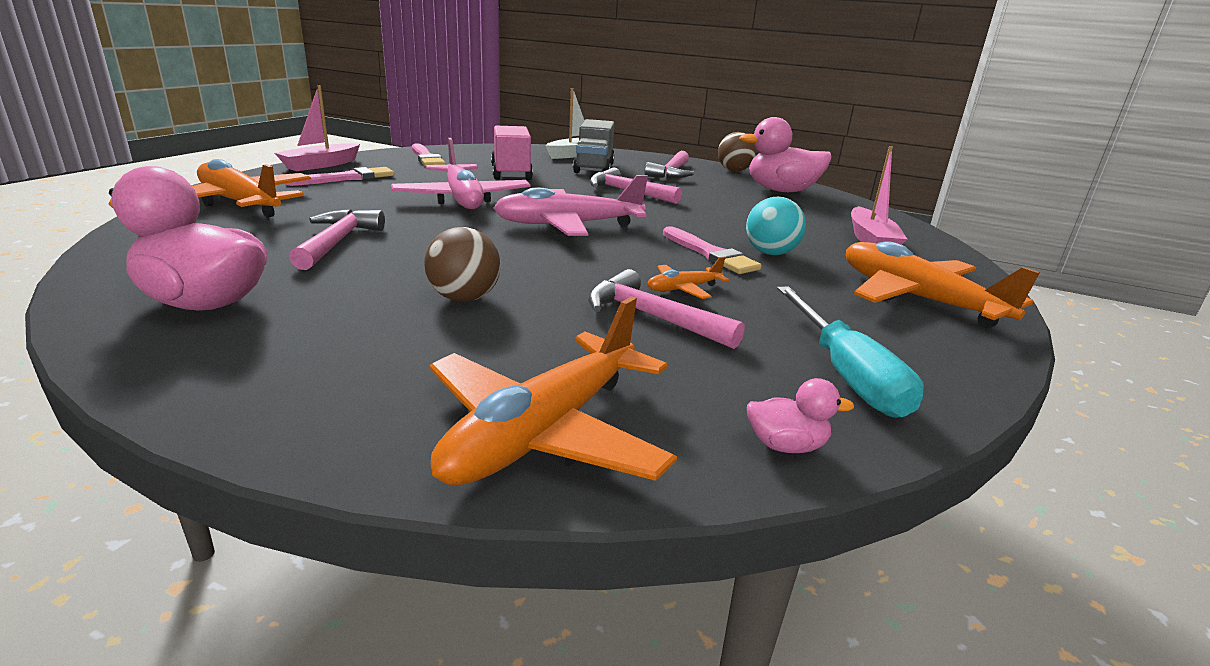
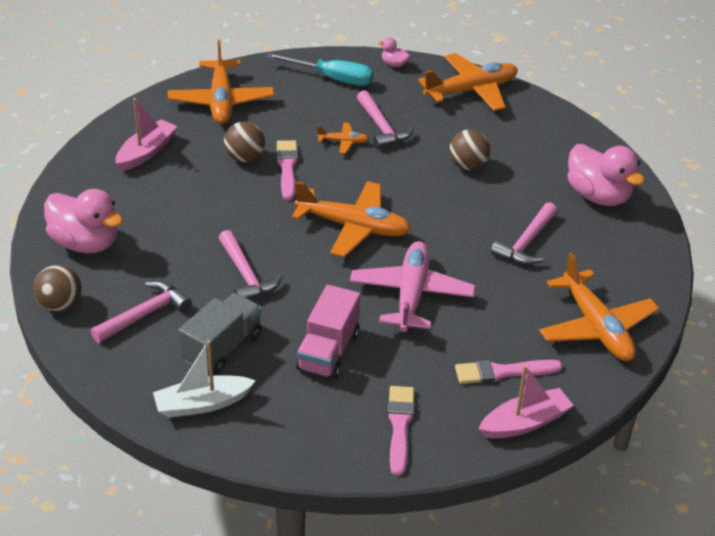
camera: 150 degrees left, 15 degrees up
(567, 225) = (354, 227): pink plane -> orange plane
(770, 253) = (245, 158): turquoise ball -> brown ball
(845, 374) = (332, 78): turquoise screwdriver -> turquoise screwdriver turned 90 degrees clockwise

